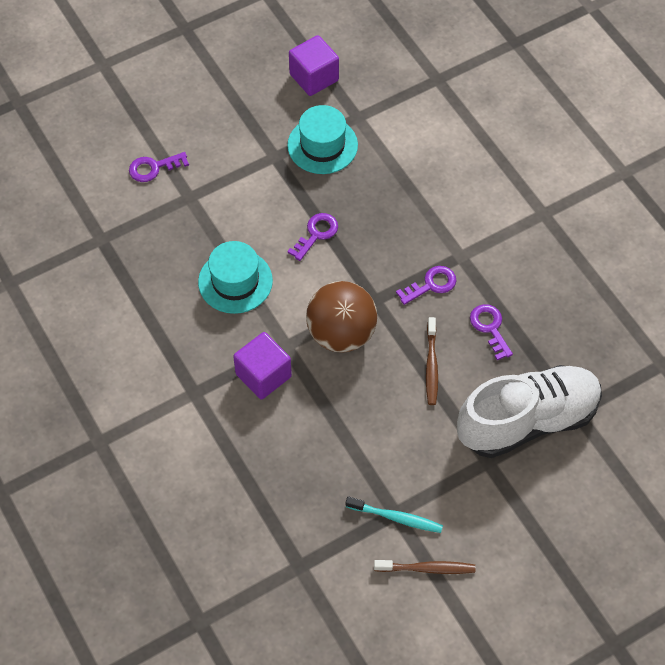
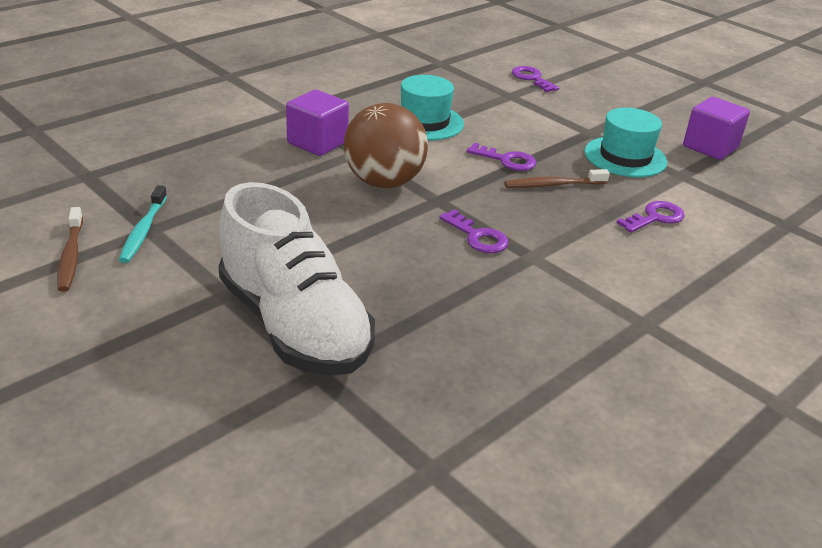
camera: 75 degrees right, 25 degrees down
(431, 365) = (360, 243): brown toothbrush -> brown toothbrush (553, 185)
(490, 328) = (432, 285): purple key -> purple key (655, 217)

